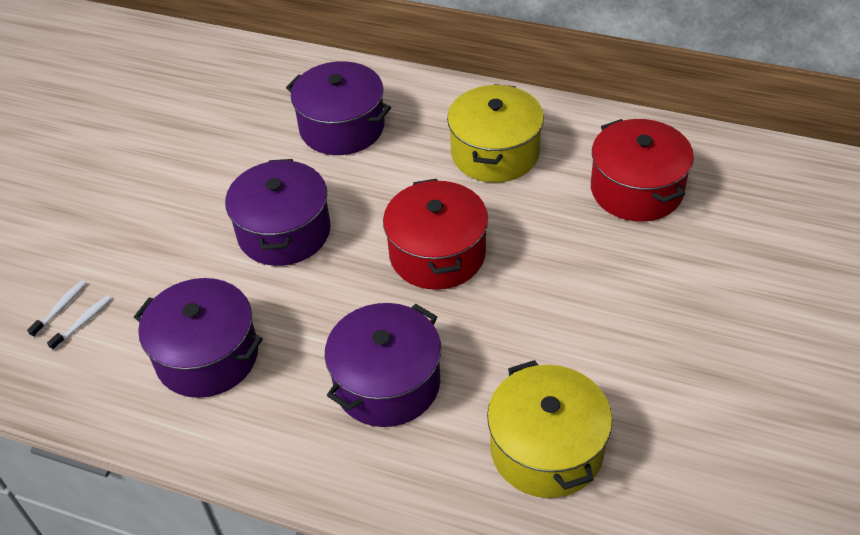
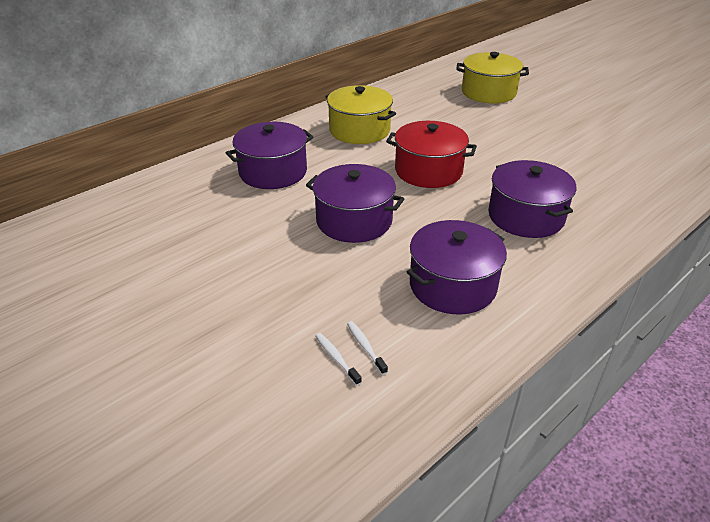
camera: 65 degrees left, 10 degrees down
(546, 449) = (604, 180): yellow pot -> yellow pot (488, 92)
(636, 189) = (431, 103): red pot -> none

